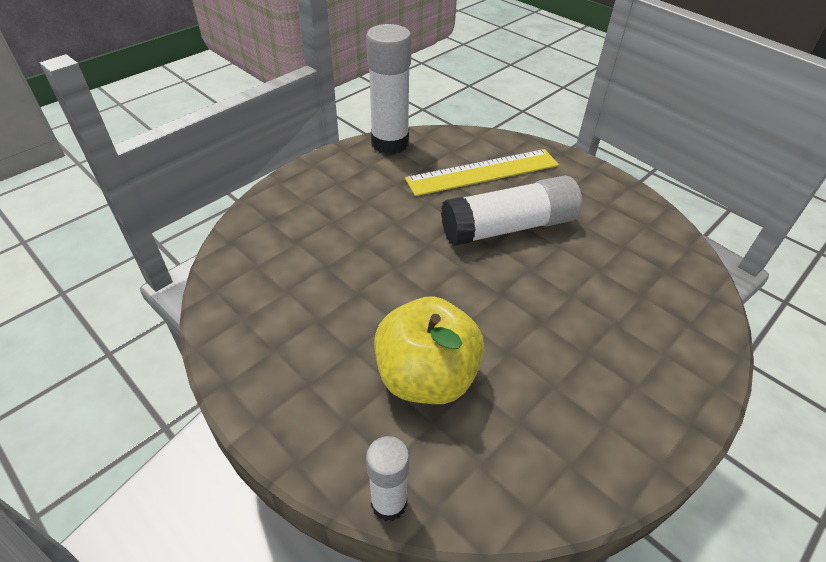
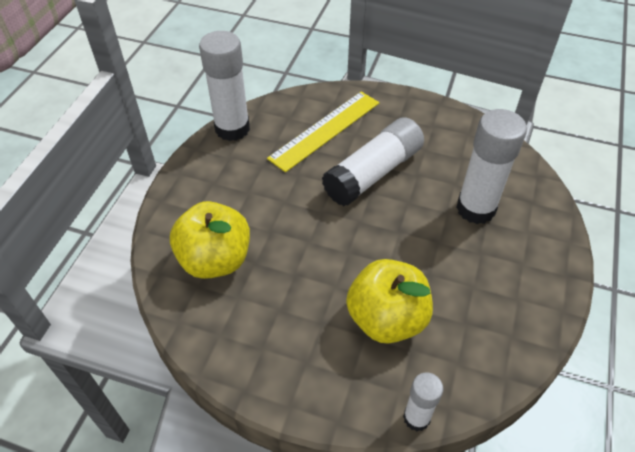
camera: 25 degrees left, 5 degrees up
(290, 249) = (215, 260): none -> yellow apple
(609, 304) = (475, 209): none -> white glue stick

